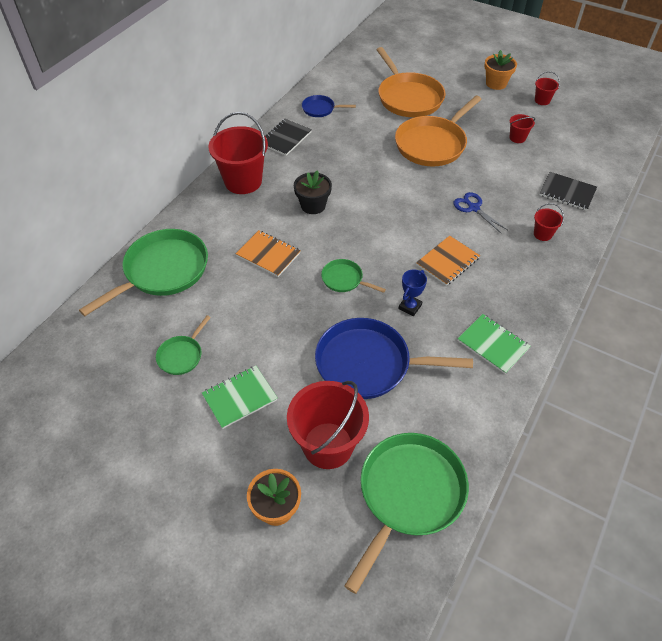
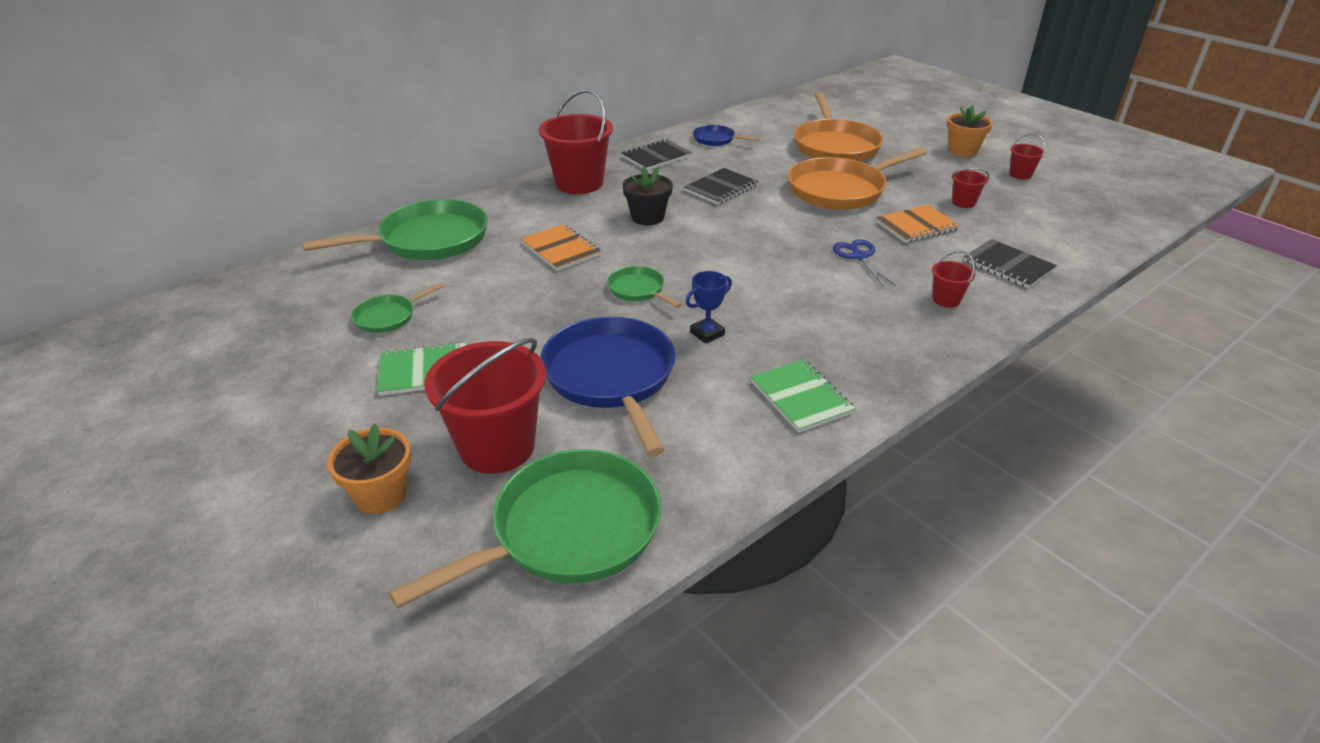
camera: 20 degrees right, 15 degrees down
(349, 162) = (721, 188): none -> black notebook
(368, 364) = (611, 377): blue pan -> blue pan turned 45 degrees clockwise
(447, 261) = (789, 300): orange notebook -> orange notebook (916, 226)

